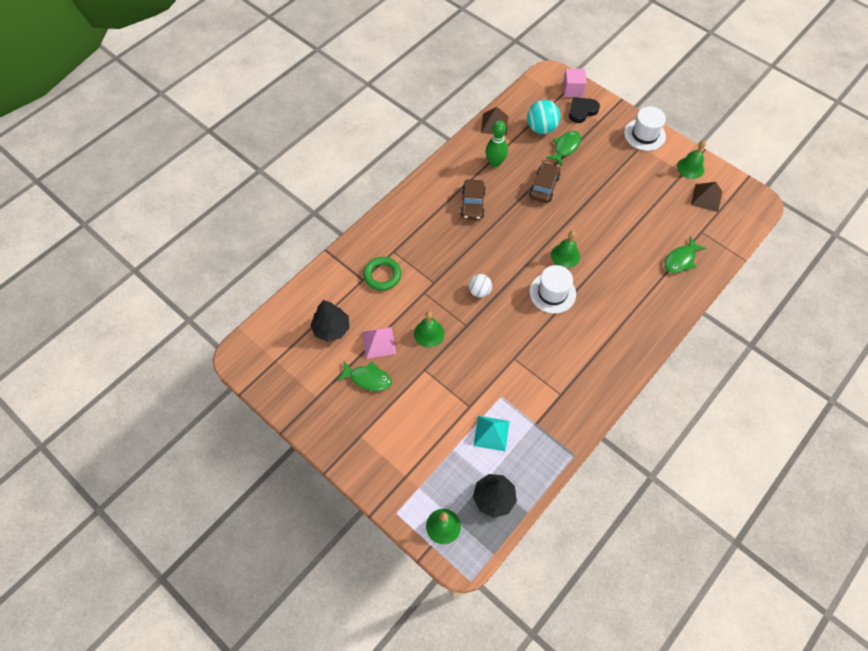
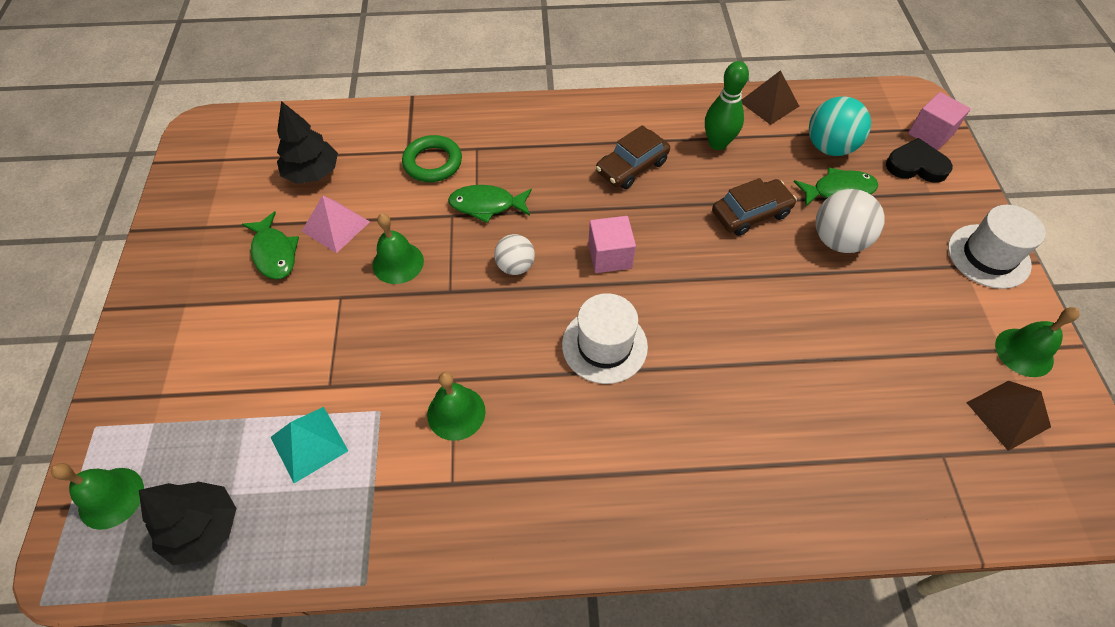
camera: 45 degrees right, 5 degrees down
(511, 253) = (610, 256): none -> pink cube
(565, 255) = (680, 315): green bell -> green bell (456, 413)
(588, 172) = (838, 240): none -> white ball
(680, 260) = (858, 465): green fish -> green fish (486, 205)

